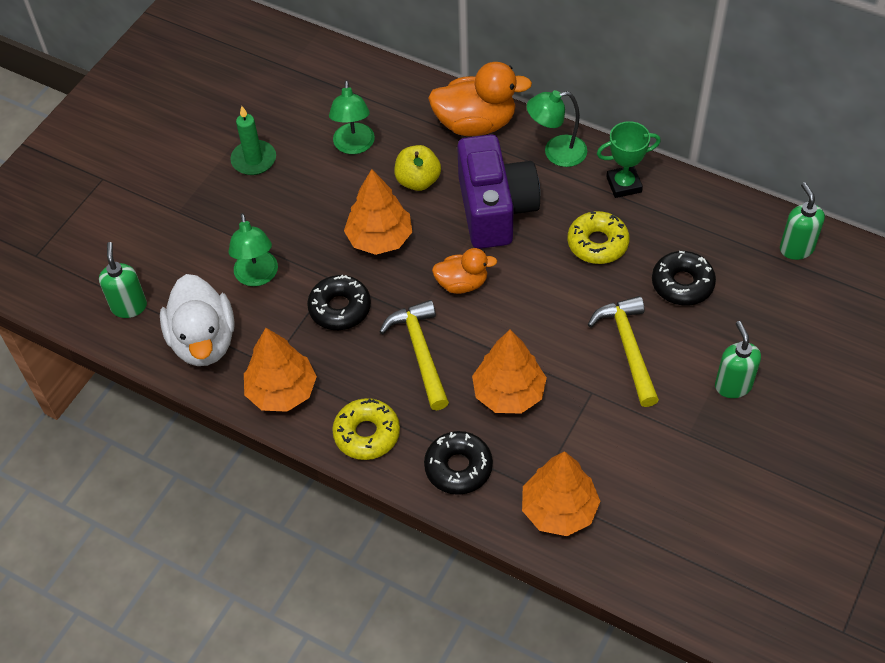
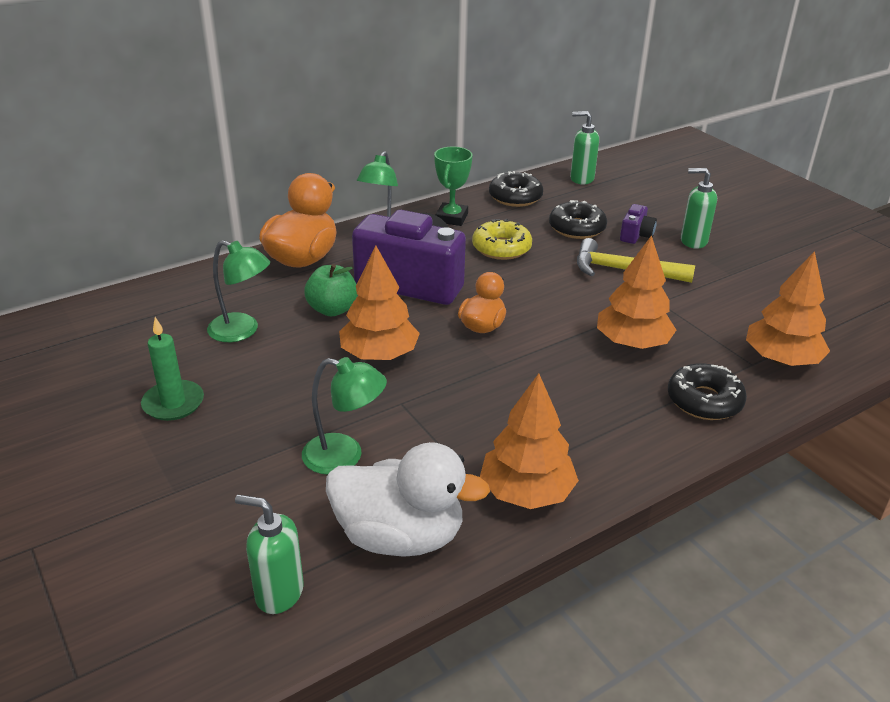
camera: 65 degrees left, 20 degrees down
(340, 308) = (445, 410): black donut -> black donut (515, 197)
(367, 434) = (627, 447): yellow donut -> none
(418, 181) = (332, 309): yellow apple -> green apple
(420, 352) = (546, 377): yellow hammer -> none
(706, 335) = (636, 235): none -> purple camera

